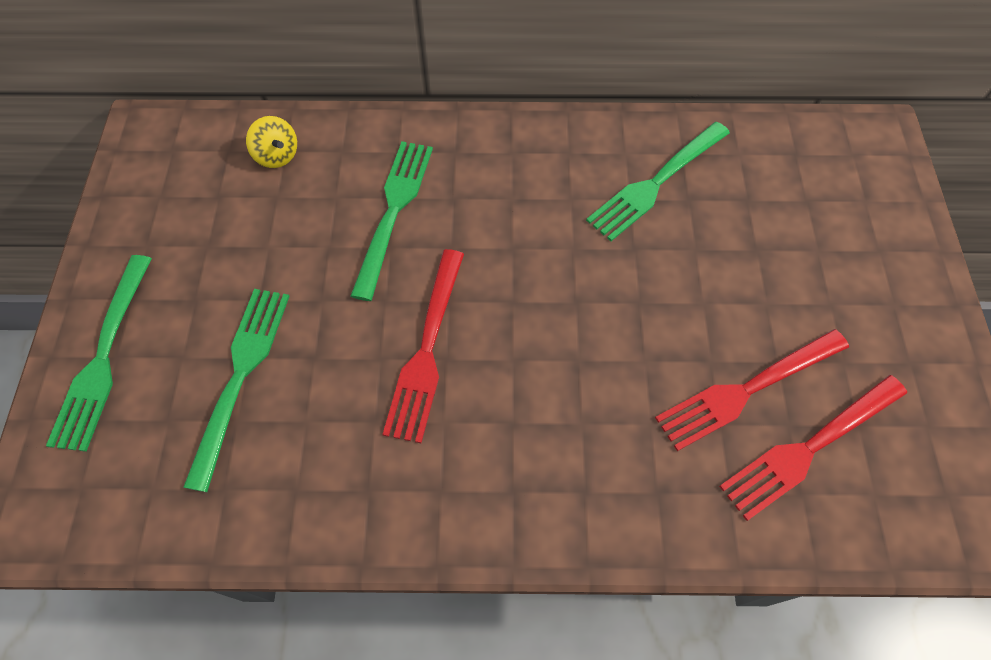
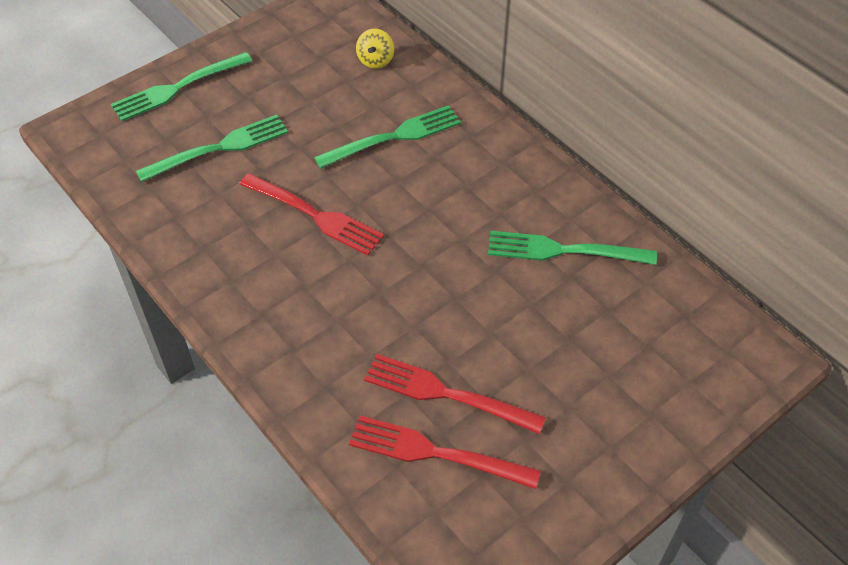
camera: 50 degrees right, 10 degrees down
(427, 349) = (315, 215): red fork -> red fork turned 120 degrees counterclockwise

